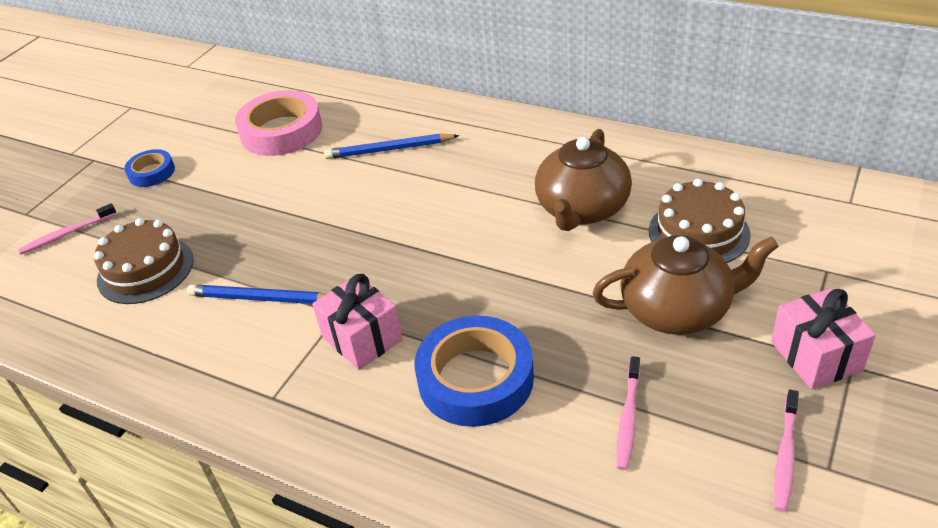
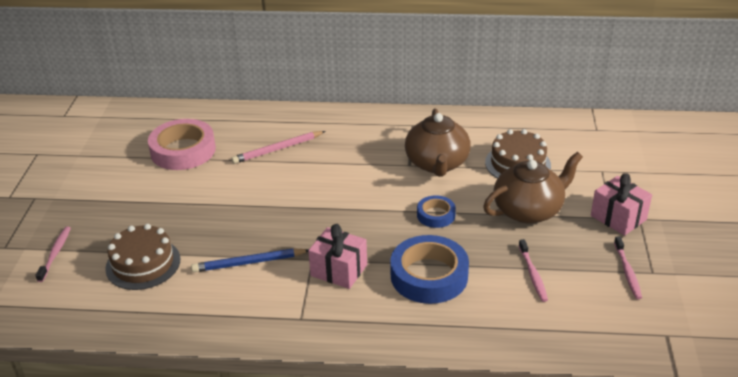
camera: 25 degrees left, 5 degrees down
(67, 234) = (55, 254): pink toothbrush -> pink toothbrush turned 150 degrees clockwise
(151, 172) = (94, 198): blue tape -> blue tape (436, 215)
(389, 149) = (277, 149): blue pencil -> pink pencil

